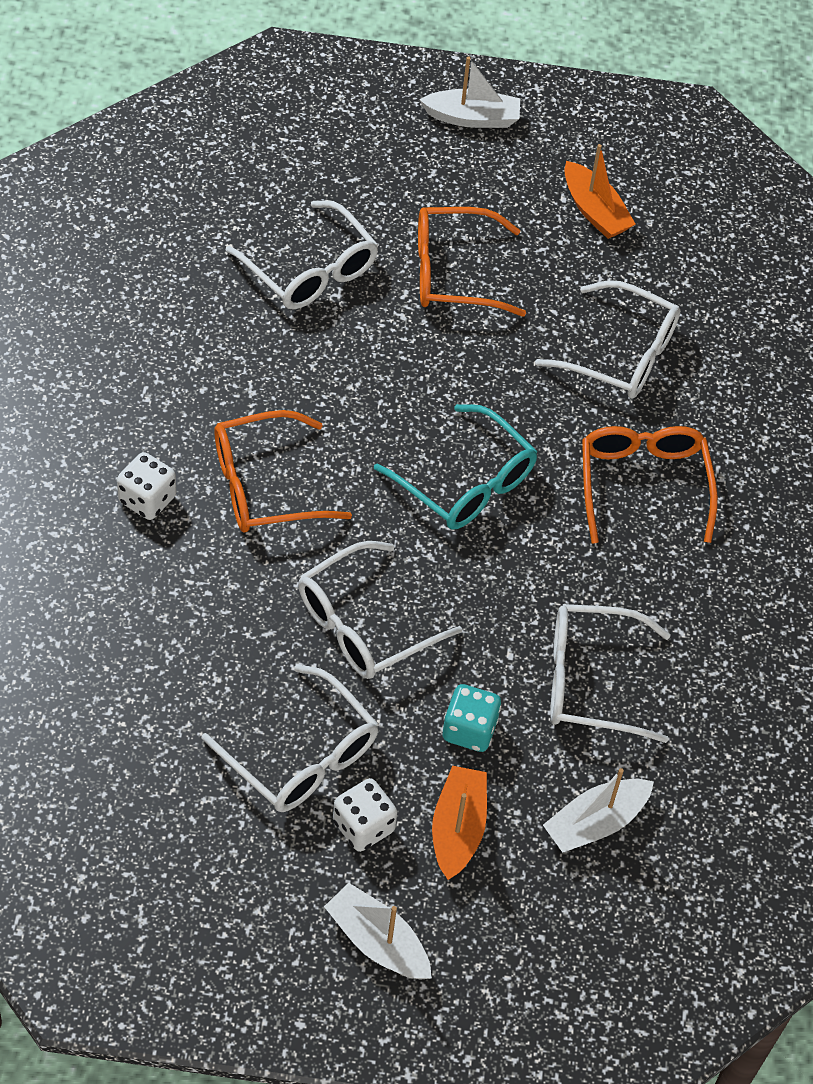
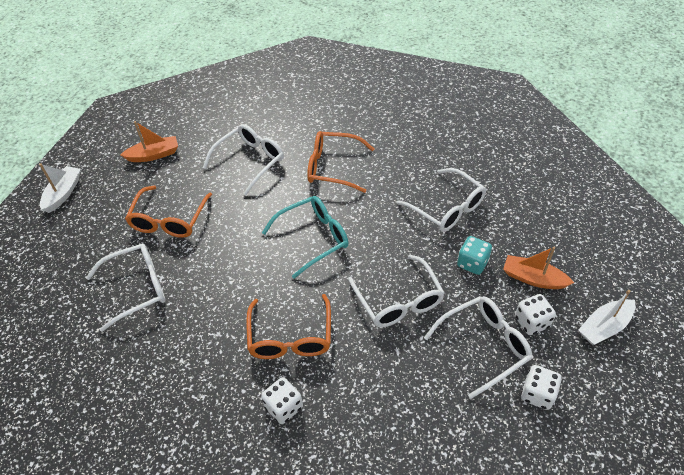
camera: 70 degrees left, 5 degrees down
(228, 835) = (537, 394): none -> white dice
(591, 681) = (447, 208): white glasses -> white glasses turned 60 degrees counterclockwise
(595, 823) = (530, 221): white boat -> none

